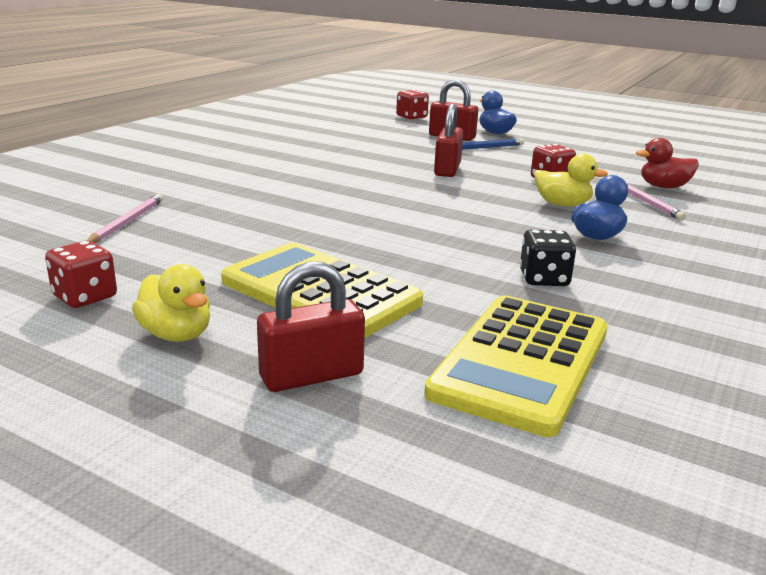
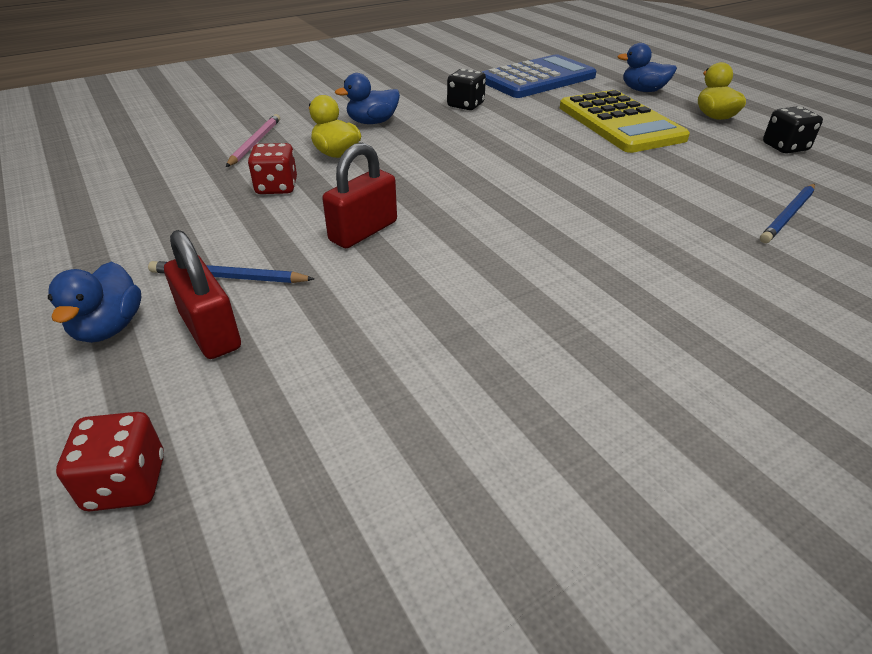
camera: 150 degrees left, 15 degrees up
(85, 297) = (785, 147): red dice -> black dice
(127, 222) = (788, 215): pink pencil -> blue pencil
(311, 376) = (643, 90): red padlock -> blue duck
(521, 362) = (537, 79): yellow calculator -> blue calculator
(663, 187) = (191, 154): red duck -> none

